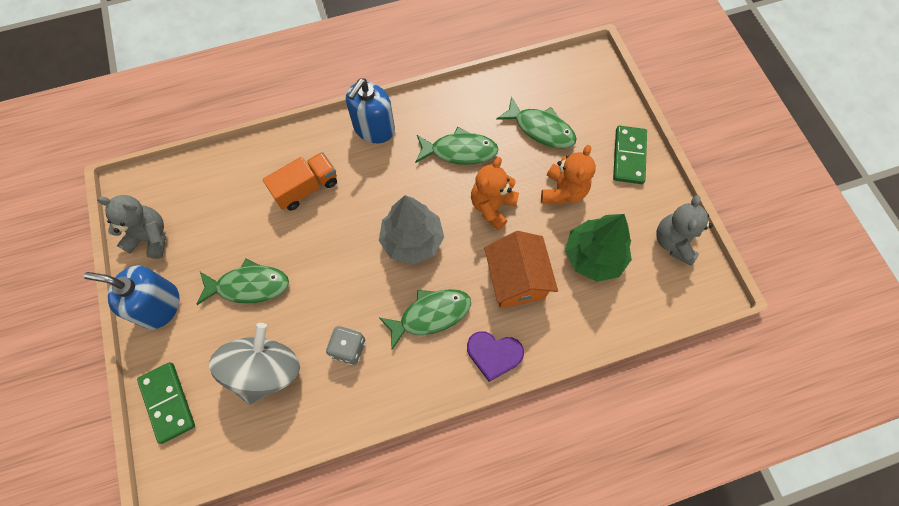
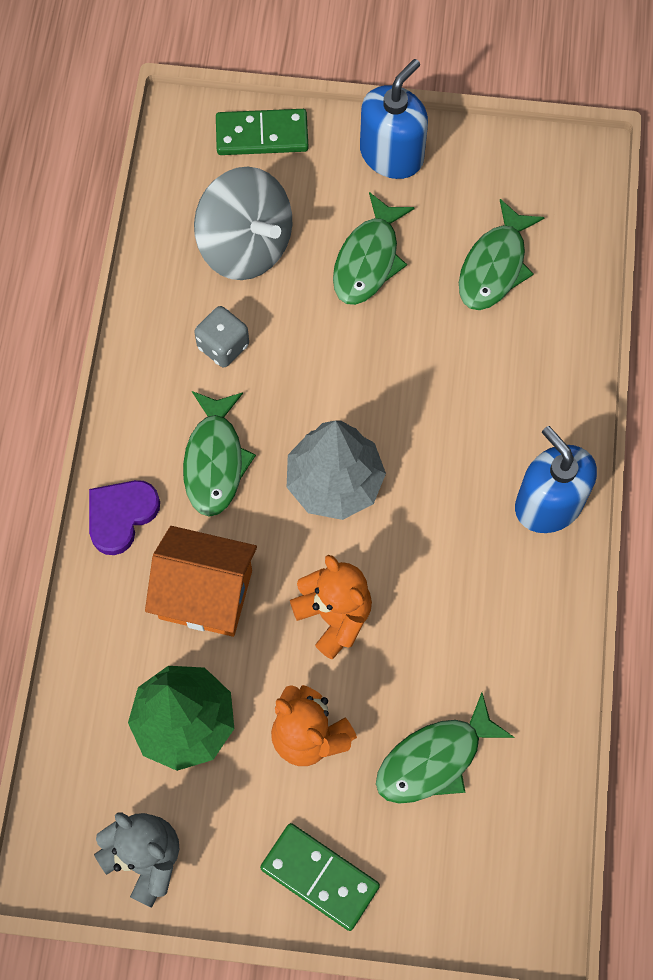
camera: 115 degrees right, 0 degrees up
(150, 237) = (496, 167): grey teddy bear -> none
(306, 188) = (485, 375): orange truck -> none
(460, 151) = (450, 613): green fish -> green fish (495, 266)

